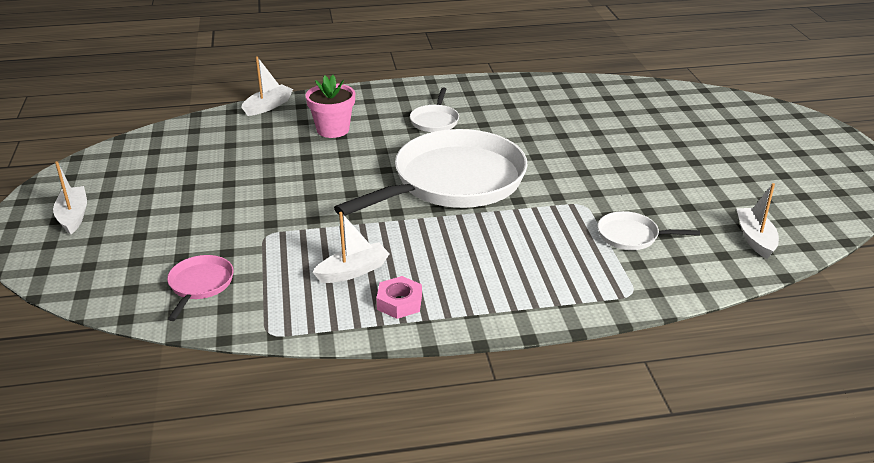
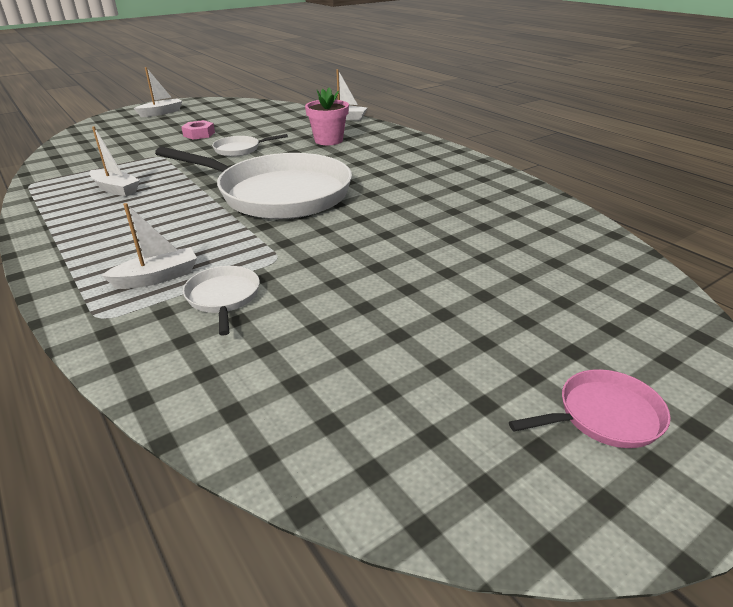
camera: 65 degrees right, 0 degrees up
(200, 285) = (89, 154): pink pan -> pink pan (604, 416)
(399, 302) = (72, 213): pink nut -> pink nut (199, 134)
(435, 121) = (384, 166): white pan -> white pan (240, 149)
(755, 239) = (261, 397): white boat -> white boat (157, 277)

